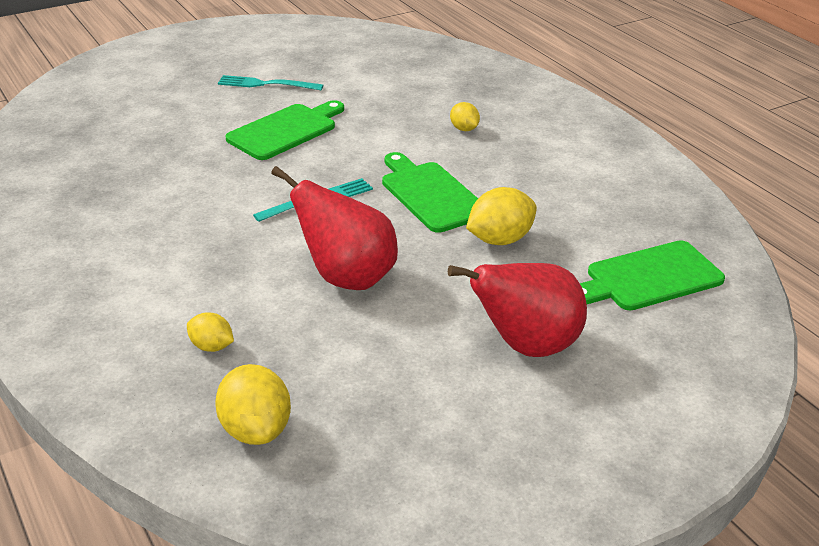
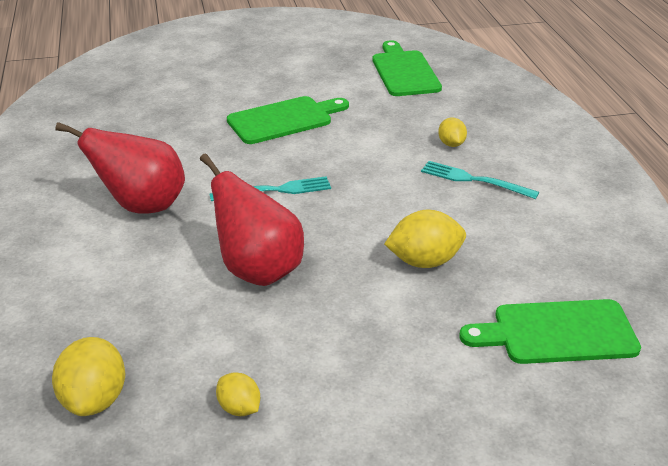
camera: 20 degrees right, 0 degrees up
(211, 346) = (104, 311): yellow lemon -> yellow lemon (239, 408)
(266, 84) = (292, 74): turquoise fork -> turquoise fork (474, 180)
(430, 194) = (382, 203): green cutting board -> green cutting board (404, 71)
(526, 346) = (389, 377): red pear -> red pear (142, 206)

